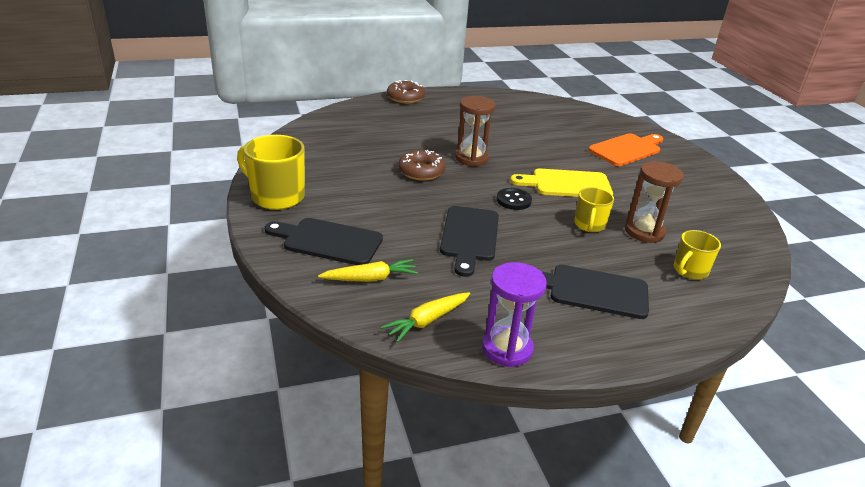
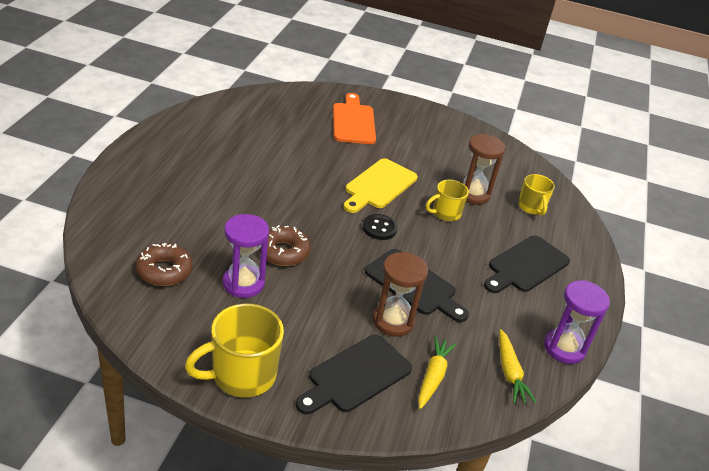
camera: 60 degrees left, 5 degrees up
(366, 168) = (243, 283): none -> purple hourglass
(405, 97) = (116, 176): brown donut -> brown donut (164, 271)
(471, 158) = (288, 208): brown hourglass -> brown hourglass (393, 321)
(589, 225) = (445, 213): yellow mug -> yellow mug turned 105 degrees clockwise

